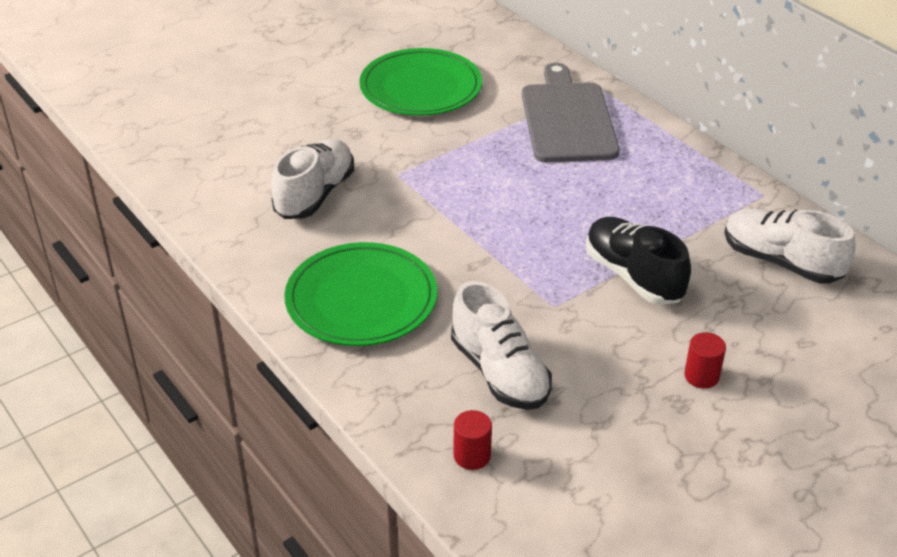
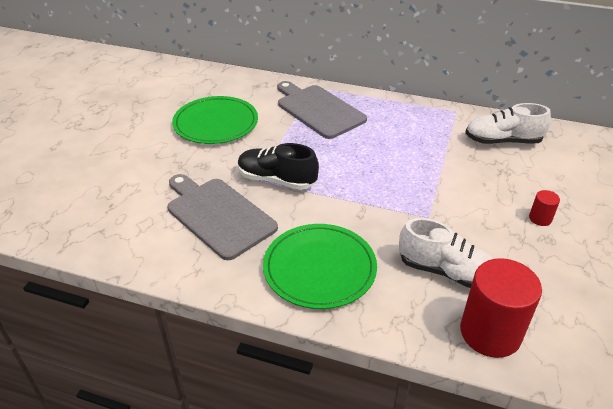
camera: 35 degrees left, 0 degrees up
(315, 195) = (218, 215): white shoe -> grey cutting board
(472, 456) = (490, 333): red cylinder -> red cylinder, size x2.23
(633, 276) = (447, 180): black shoe -> black shoe (277, 180)

